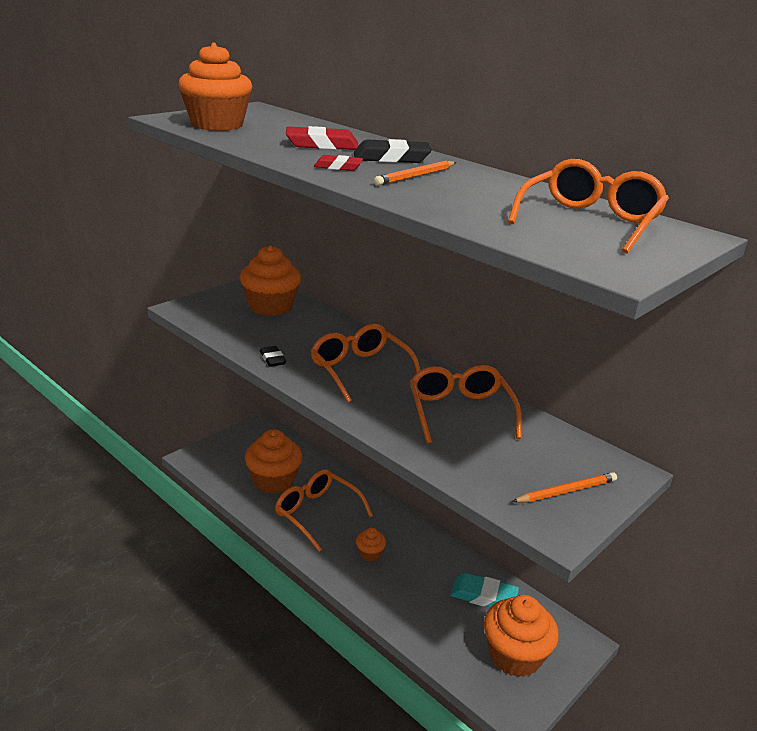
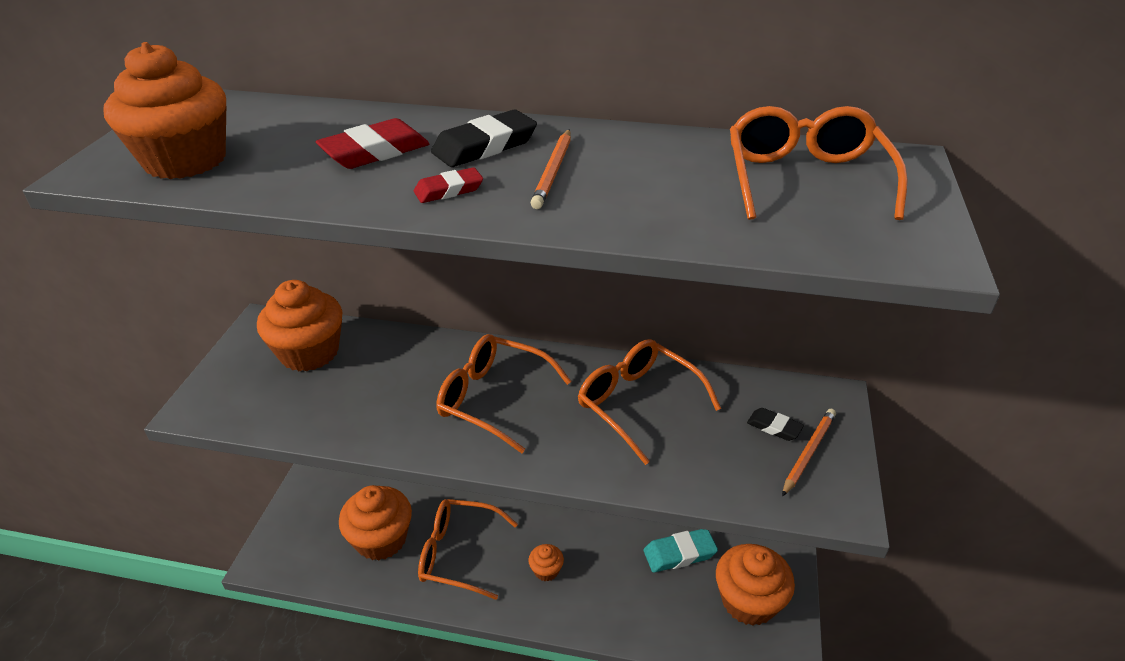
camera: 30 degrees left, 10 degrees up
(272, 359) = (382, 433): black eraser -> black eraser (774, 427)

